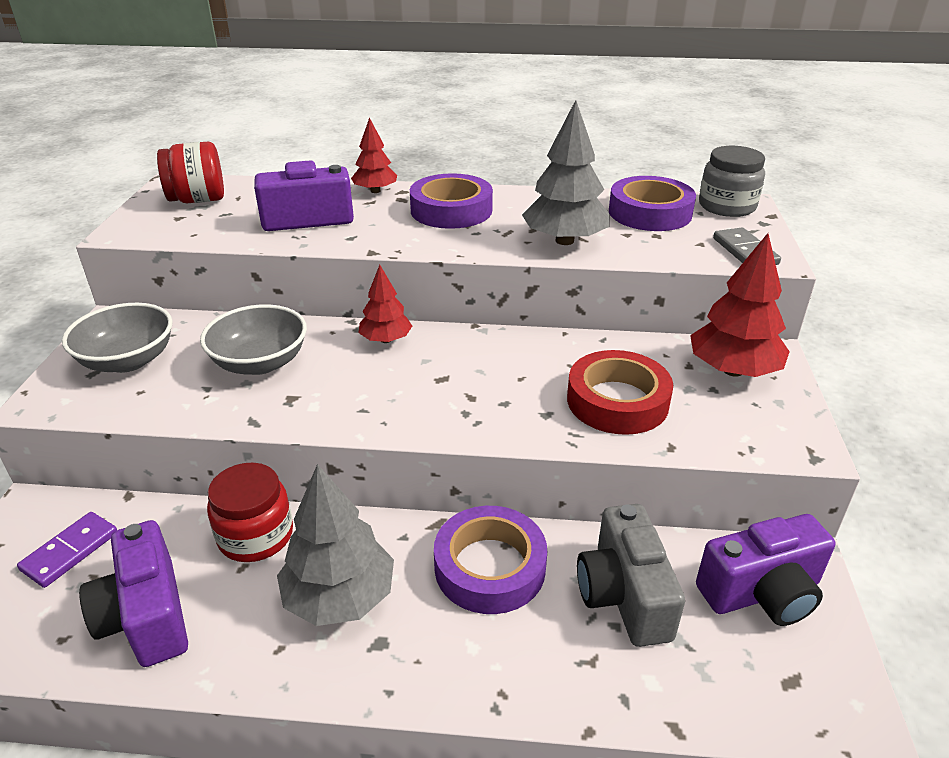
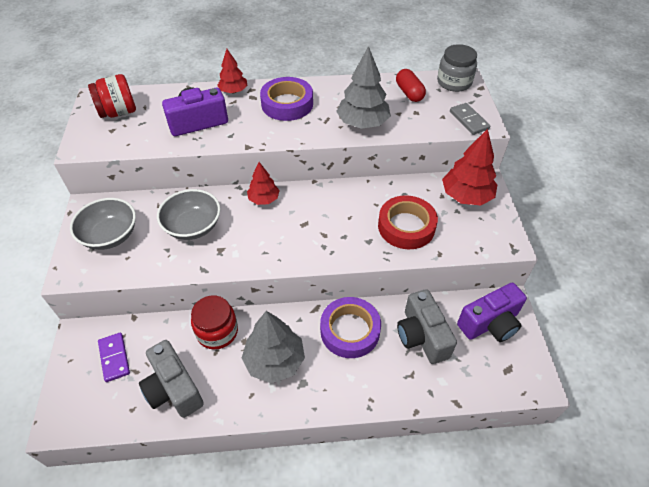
camera: 10 degrees left, 15 degrees up
(70, 551) = (114, 358): purple domino -> purple domino turned 45 degrees counterclockwise
(147, 616) = (174, 389): purple camera -> grey camera
(650, 213) = (409, 93): purple tape -> red capsule

